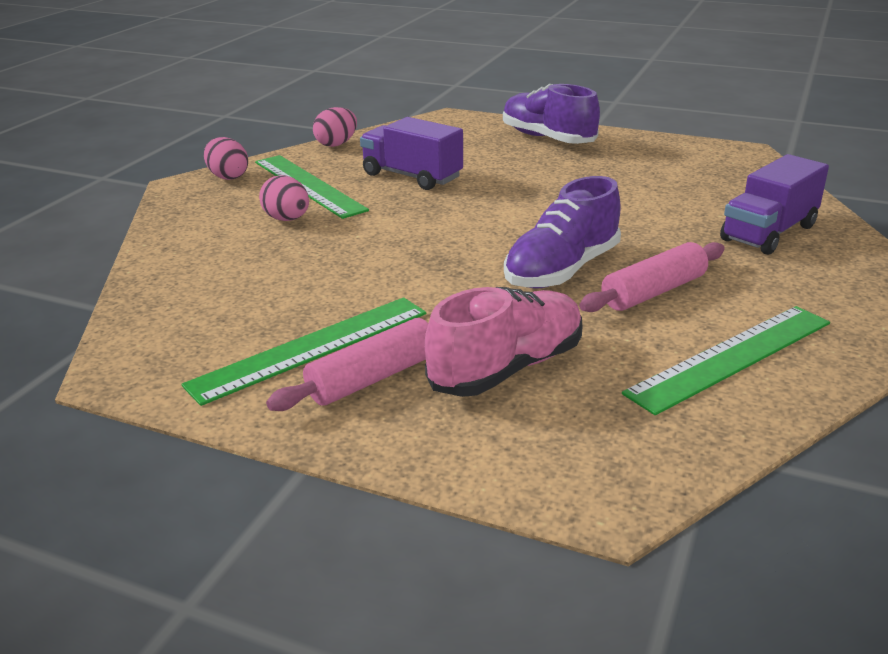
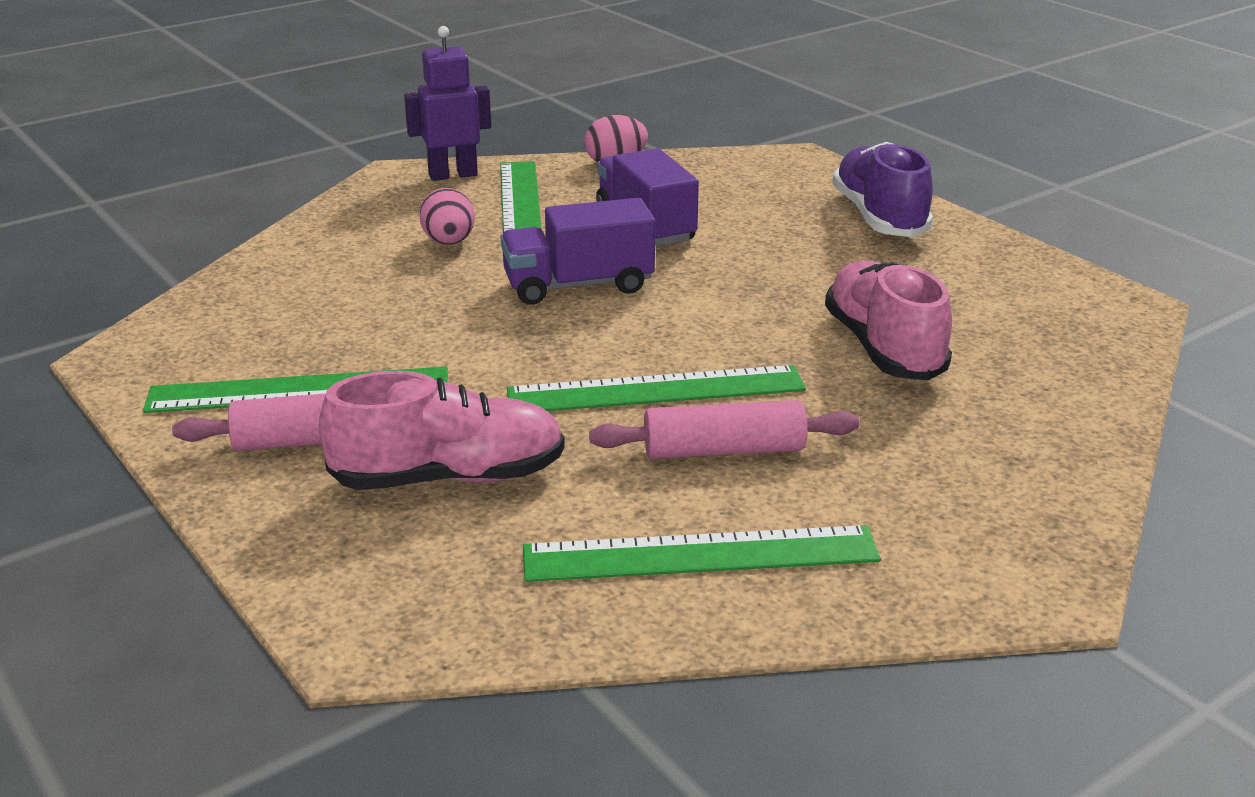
camera: 30 degrees right, 0 degrees up
(228, 177) = (453, 175): pink egg -> purple robot
(561, 270) = (656, 390): purple shoe -> green ruler
(655, 207) = (883, 348): none -> pink shoe
(769, 233) = (984, 426): purple truck -> purple truck (578, 286)

